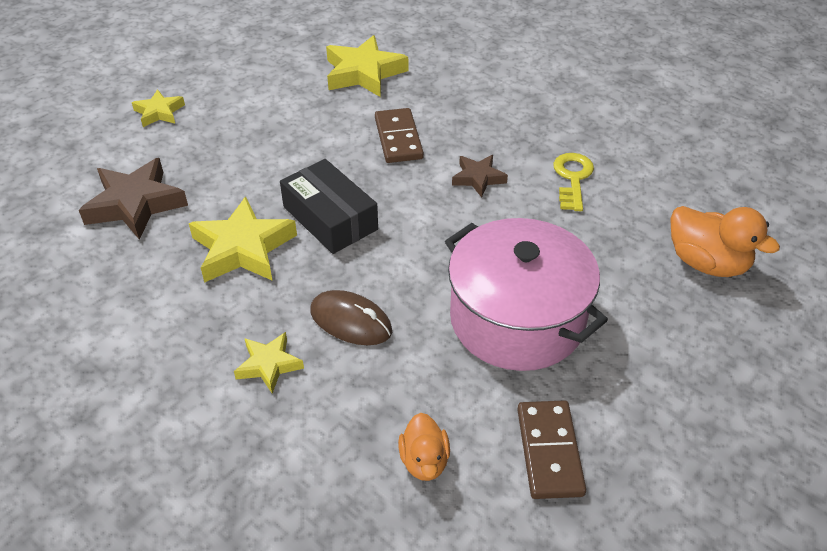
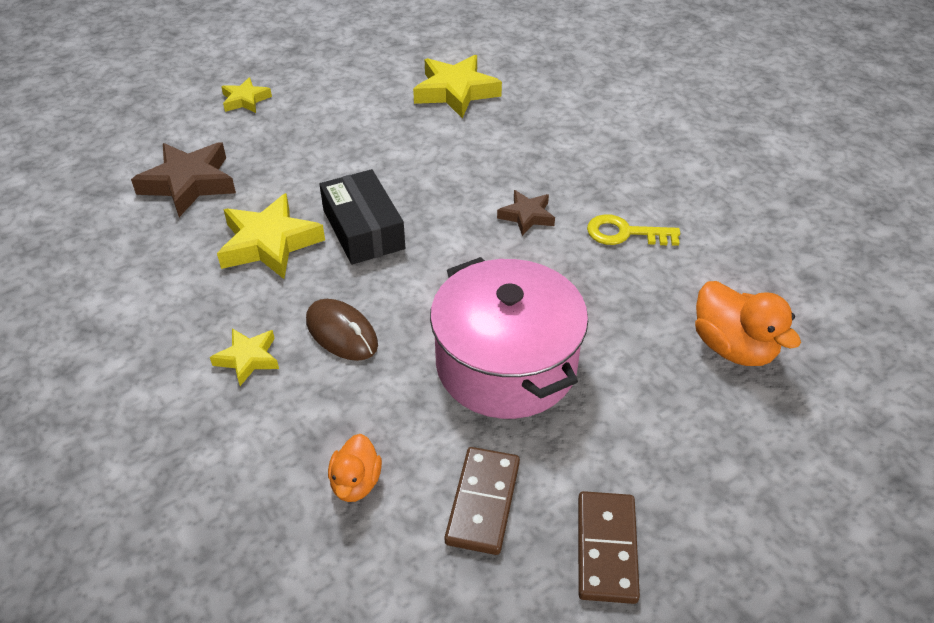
camera: 15 degrees right, 0 degrees up
(398, 138) = (462, 162): brown domino -> brown domino (606, 549)
(572, 178) = (625, 233): yellow key -> yellow key turned 105 degrees counterclockwise

